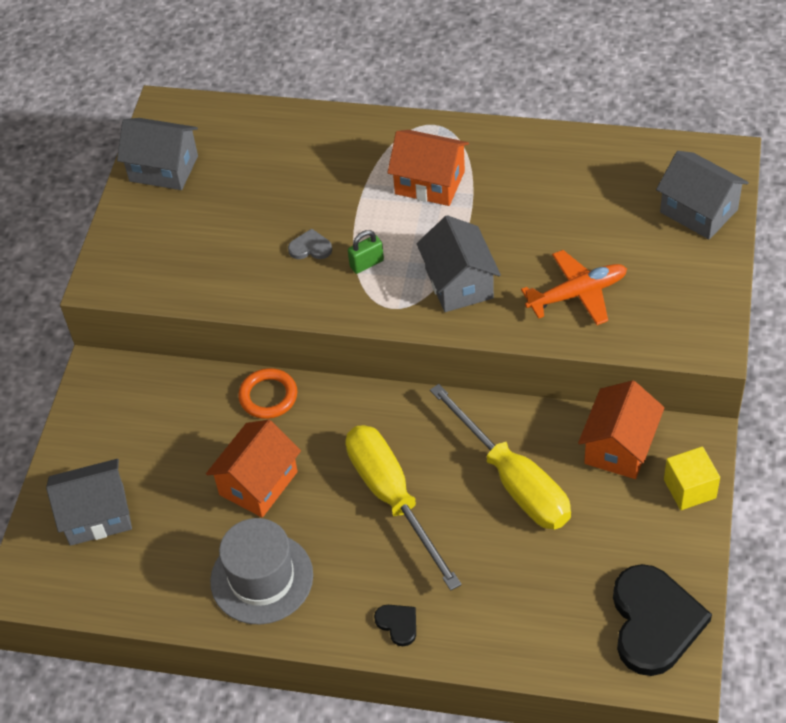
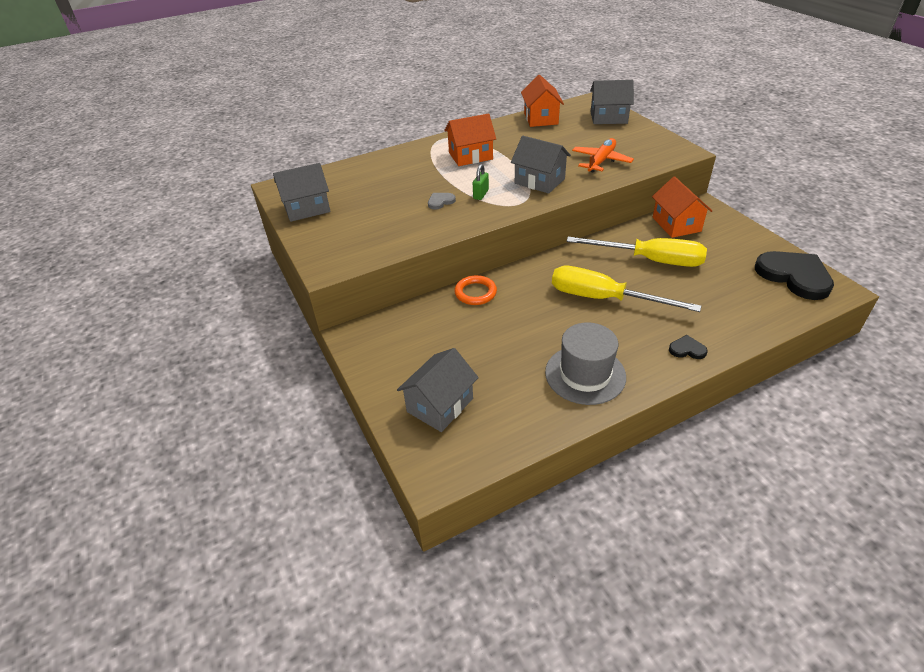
camera: 40 degrees left, 10 degrees down
(258, 483) = (522, 332): orange house -> orange house (541, 118)
(689, 489) = (728, 223): yellow cube -> none

